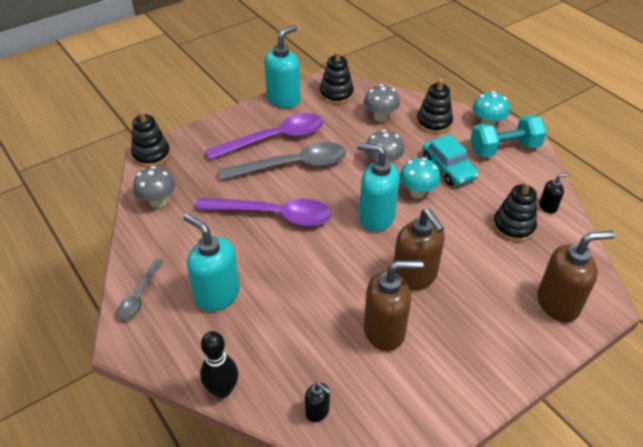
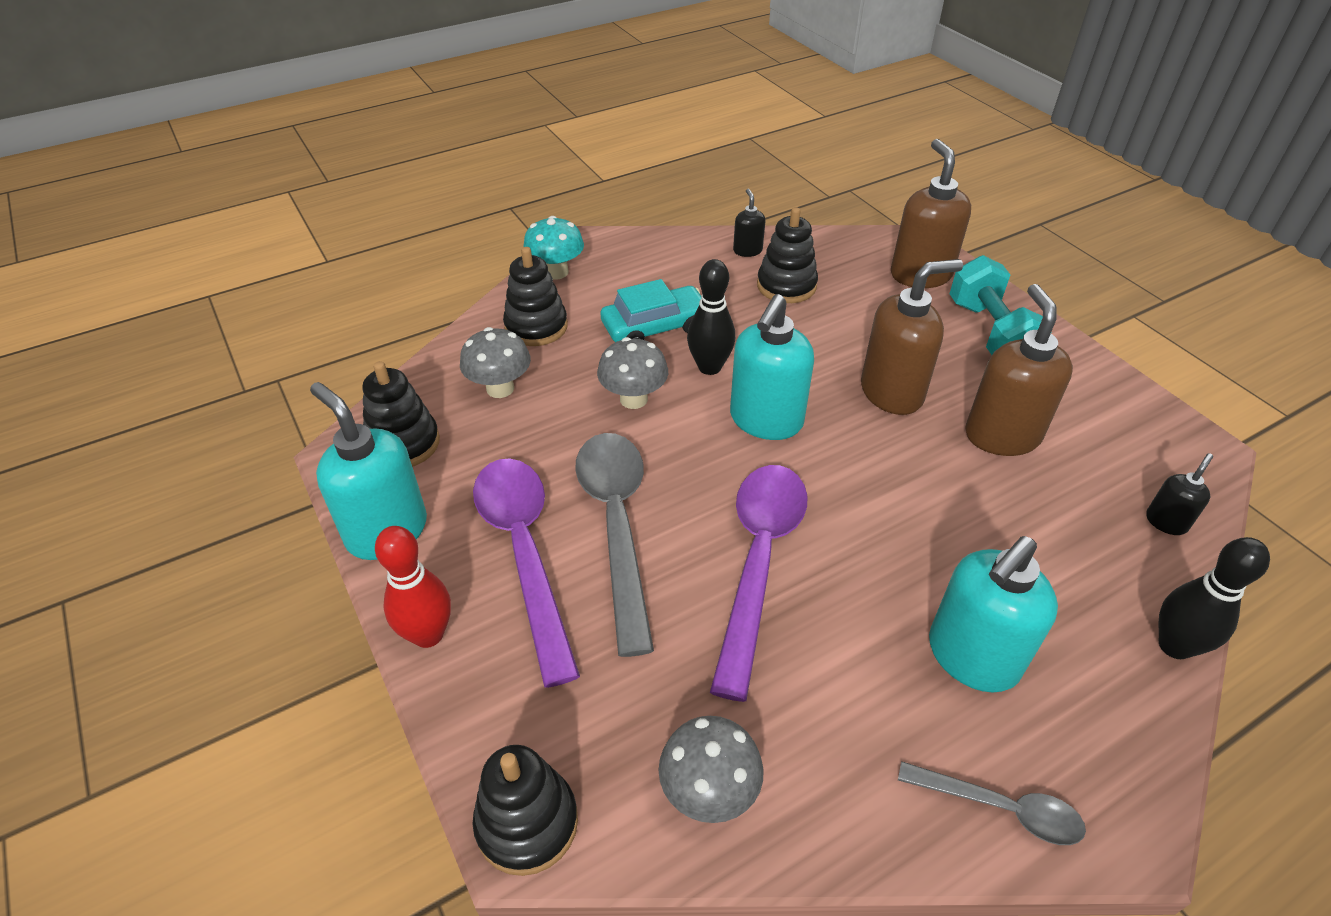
camera: 85 degrees left, 0 degrees up
(232, 119) = (428, 634): none -> red bowling pin
(417, 192) = (709, 367): turquoise mushroom -> black bowling pin
(504, 149) = (619, 266): turquoise dumbbell -> turquoise dumbbell (990, 333)

